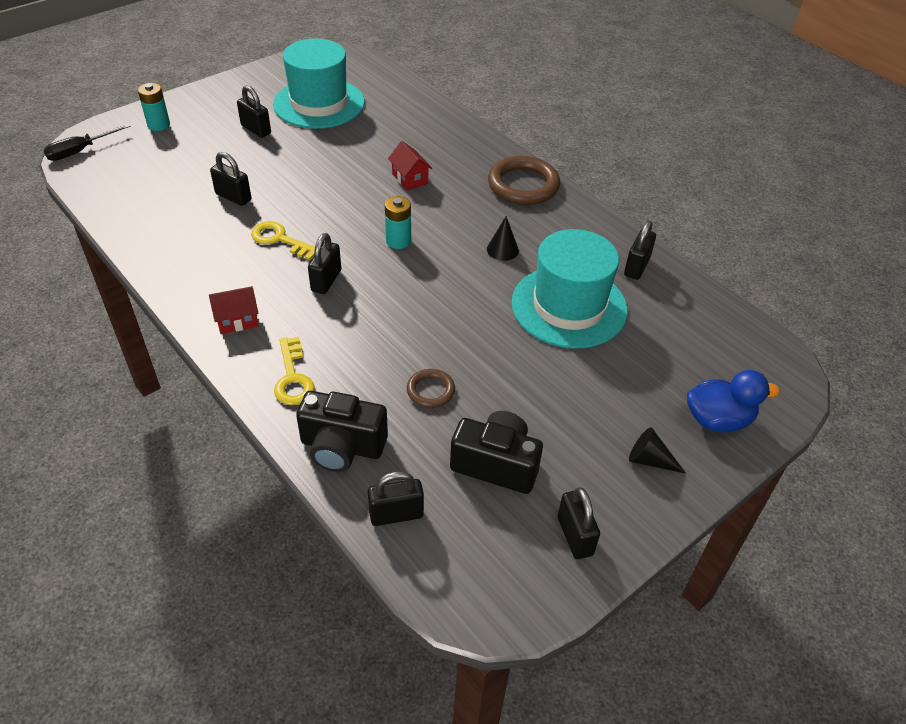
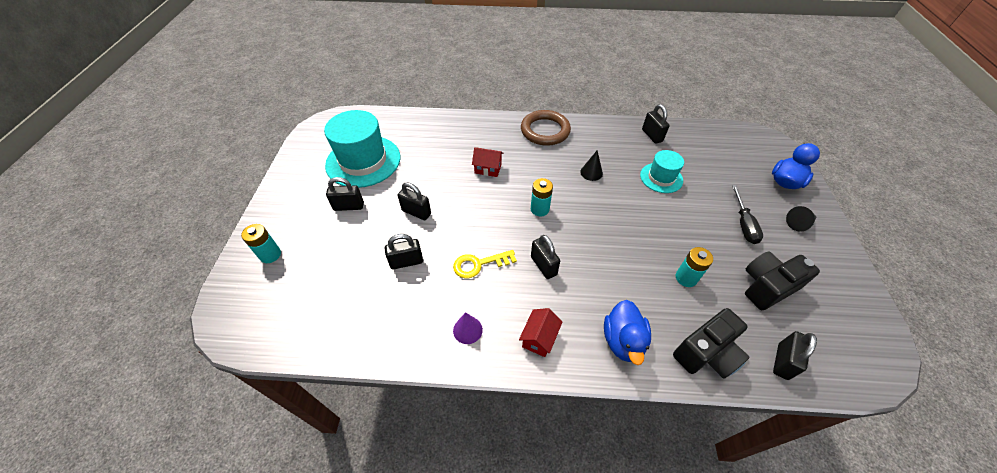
camera: 45 degrees left, 5 degrees up
(80, 151) = (234, 323): black screwdriver -> black screwdriver (743, 224)
(200, 272) = (467, 330): none -> purple cone
(293, 378) = (623, 341): yellow key -> blue duck
(430, 390) = (686, 278): brown ring -> turquoise battery
(569, 306) = (661, 178): turquoise hat -> turquoise hat, size x0.55
(574, 536) = (840, 288): black padlock -> black padlock (416, 212)

